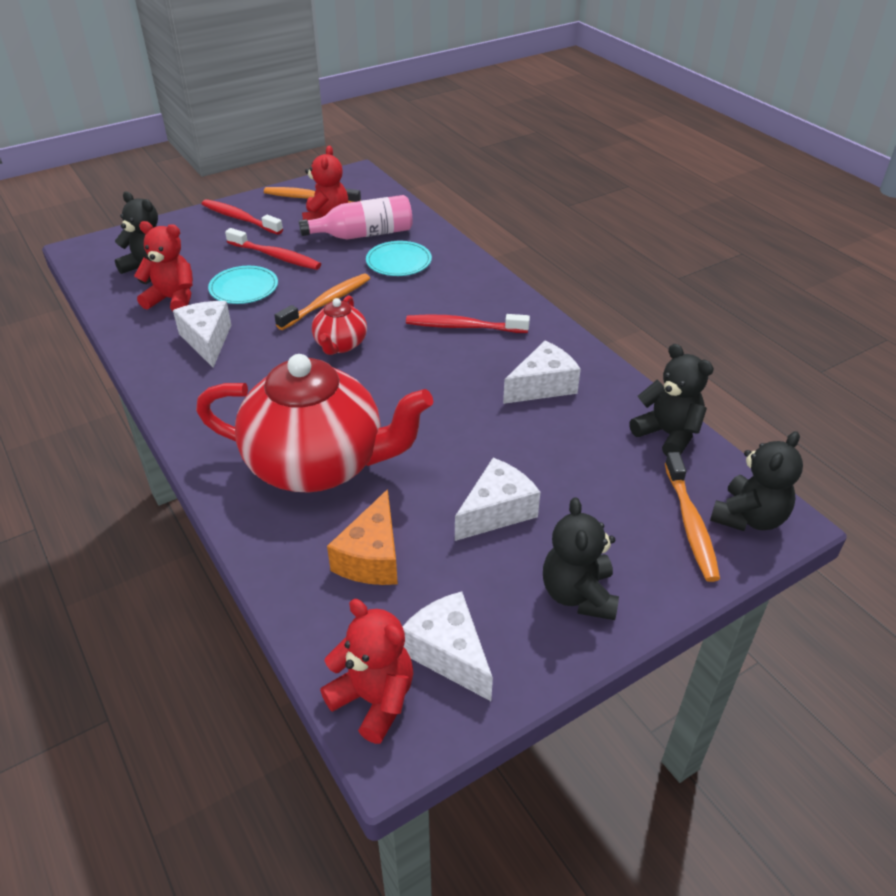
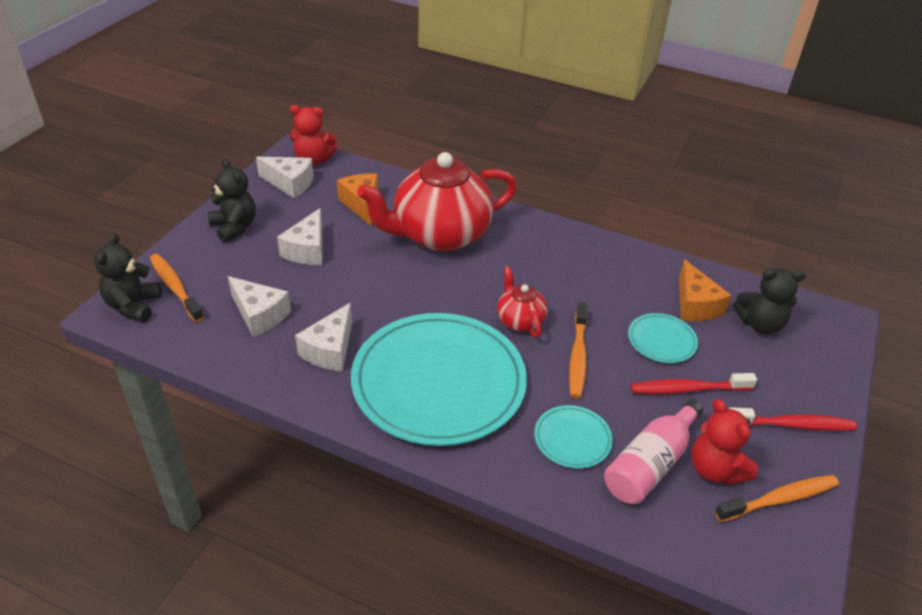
camera: 145 degrees right, 0 degrees up
(172, 299) = (695, 305): red teddy bear -> orange cheese
(207, 340) = (617, 283): white cheese -> white cheese (259, 315)
(463, 327) = (438, 382): red toothbrush -> turquoise plate
(668, 434) = (208, 347): black teddy bear -> none

